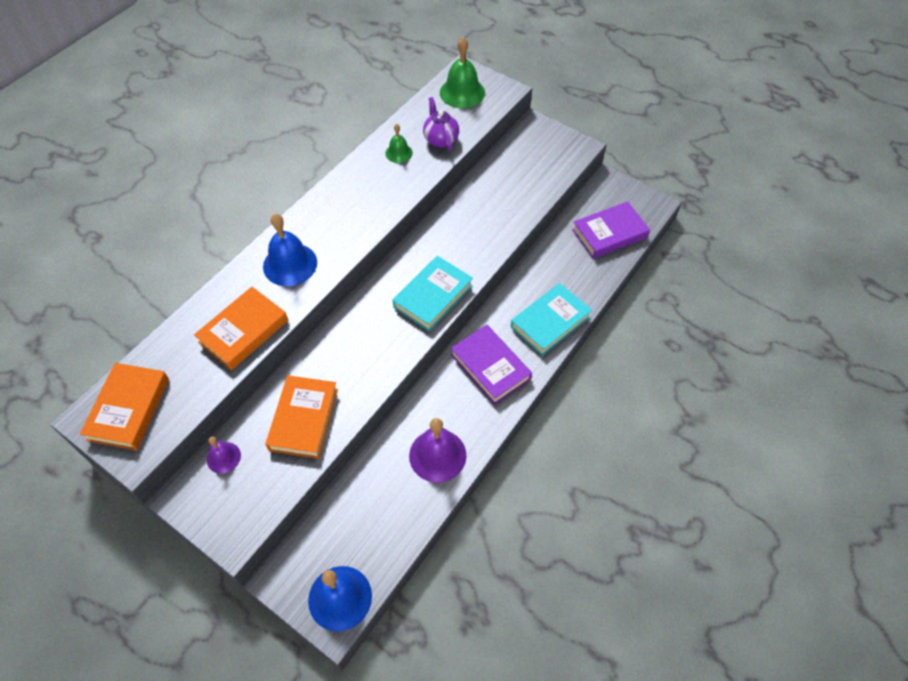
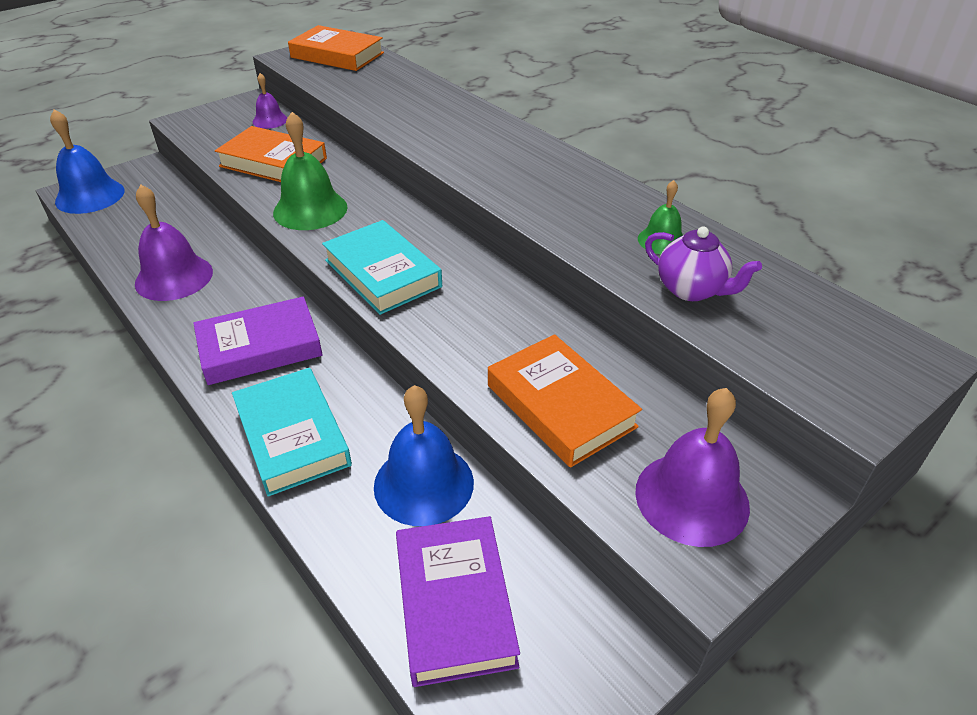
camera: 105 degrees right, 15 degrees down
(243, 331) = (386, 106): orange book -> orange book (560, 406)
(290, 264) = (468, 136): blue bell -> blue bell (423, 484)
(440, 139) = (691, 290): purple teapot -> purple teapot turned 45 degrees clockwise
(462, 92) = (839, 341): green bell -> green bell (310, 209)
(547, 151) = (692, 498): none -> purple bell

